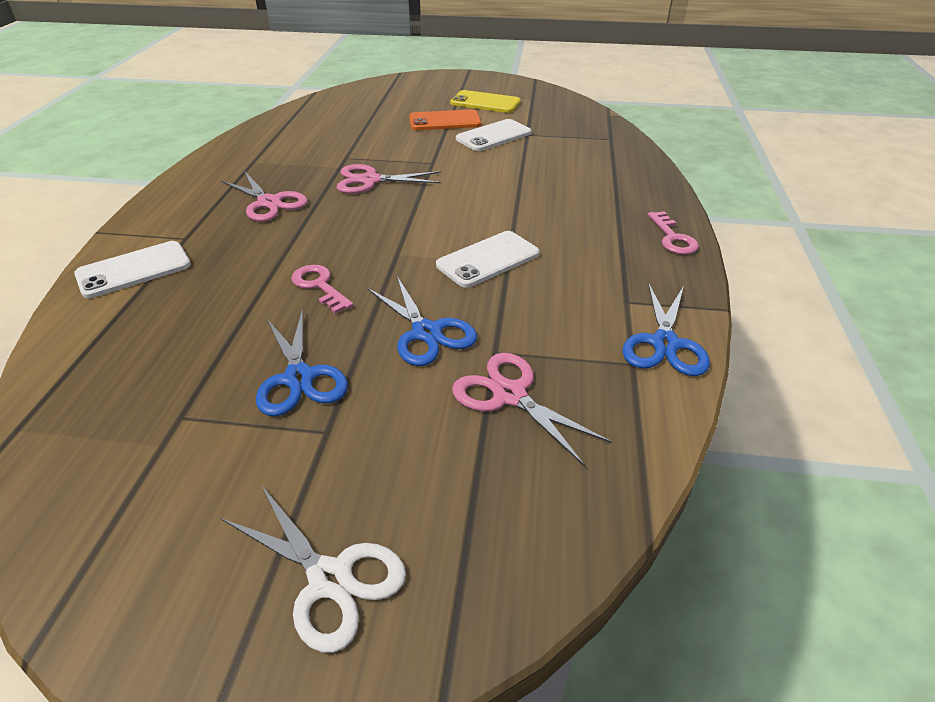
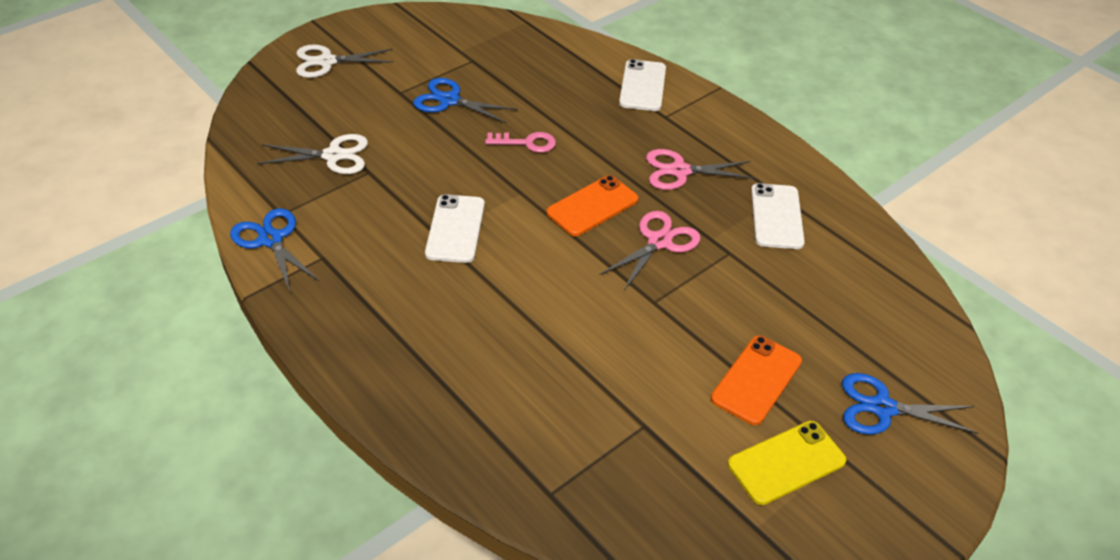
camera: 130 degrees right, 5 degrees up
(367, 218) = (592, 206): none -> orange phone
(426, 332) = (421, 158): blue scissors -> blue scissors (882, 408)
(493, 136) = (669, 392): white phone -> white phone (776, 216)
(510, 395) = (333, 156): pink scissors -> white scissors
(673, 238) = (339, 350): pink key -> none

